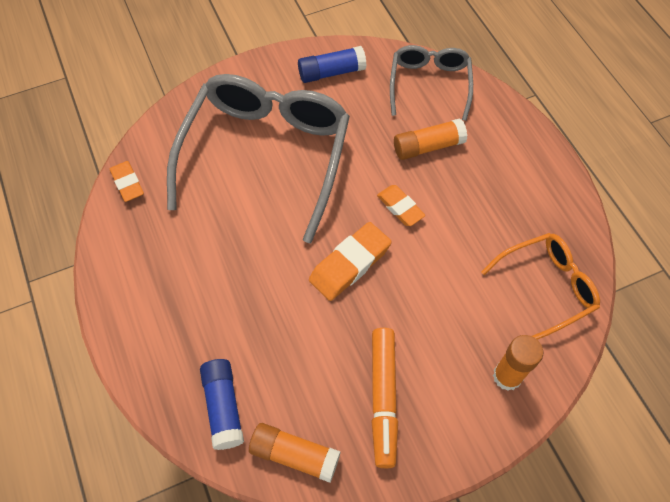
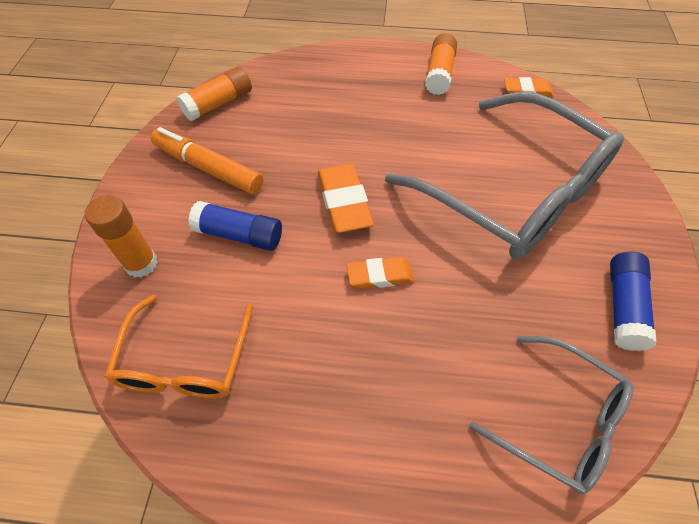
camera: 120 degrees right, 5 degrees down
(223, 407) = (285, 82): blue glue stick -> blue glue stick (239, 235)
(428, 146) = (449, 353): orange glue stick -> orange glue stick (439, 74)

